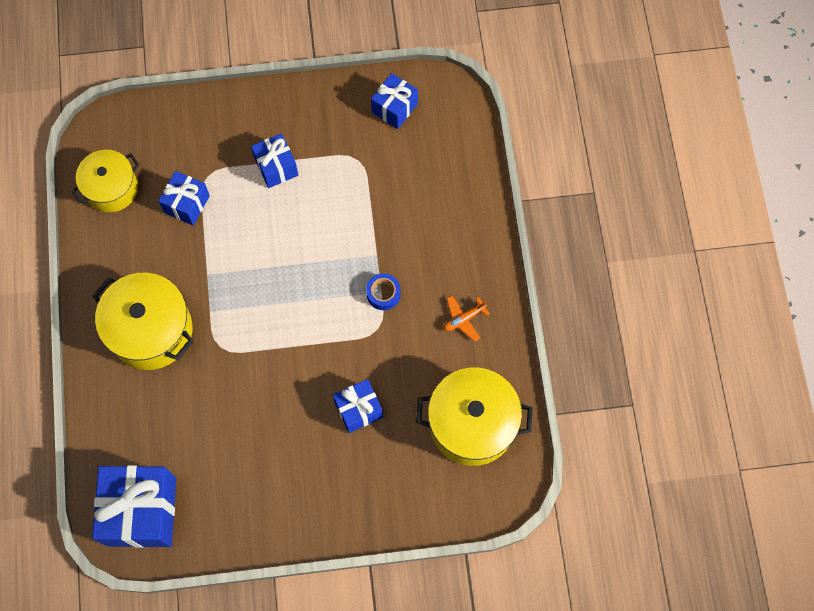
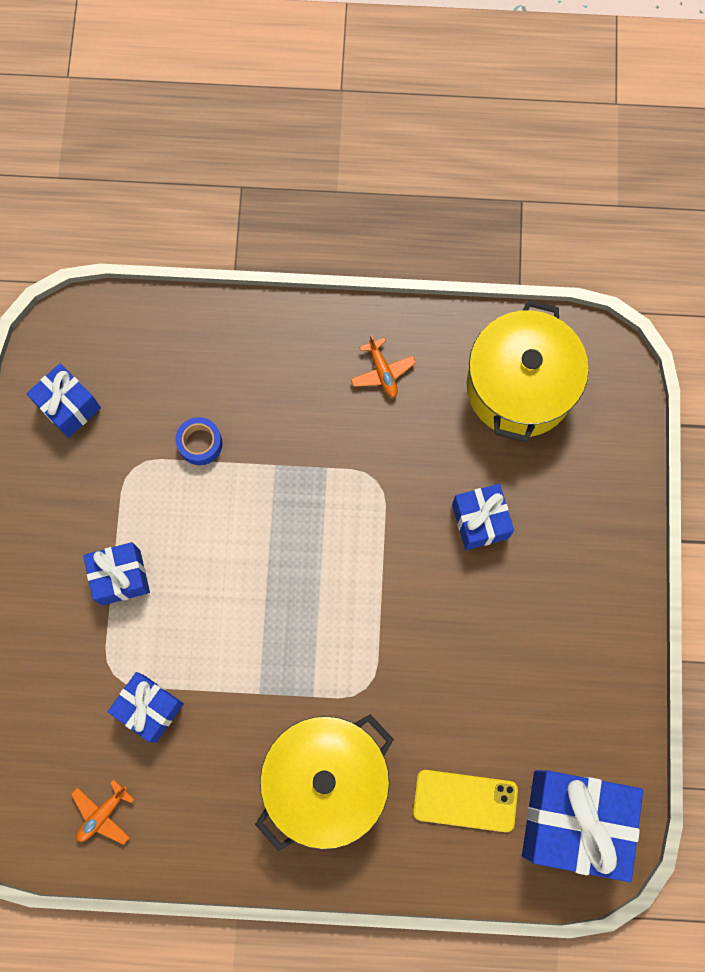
camera: 80 degrees left, 5 degrees up
(111, 188) = (103, 814): yellow pot -> orange plane
(148, 430) = (465, 800): none -> yellow phone
(383, 294) = (330, 465): blue tape -> blue tape (200, 443)

